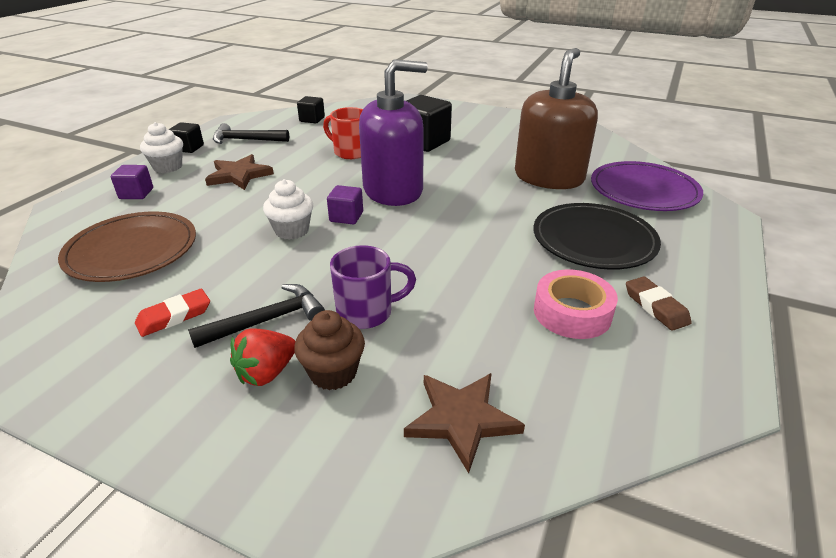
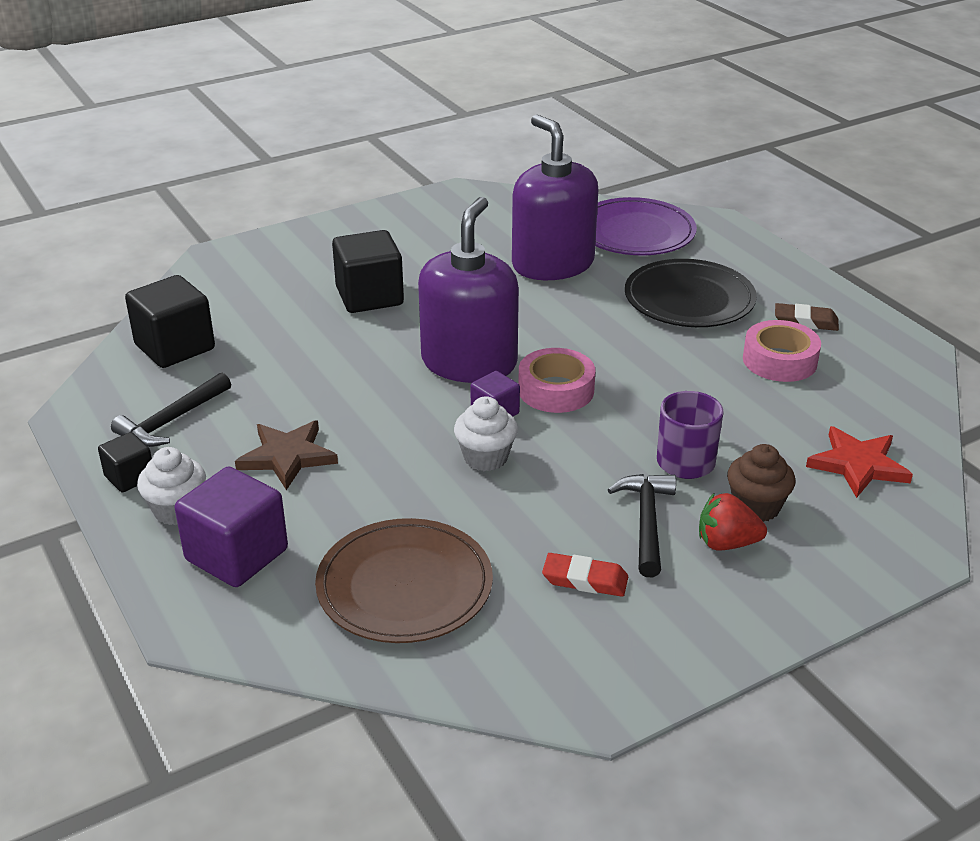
camera: 55 degrees left, 0 degrees up
(136, 193) = (237, 555): purple cube -> purple cube, size x1.82
(174, 316) = (585, 580): red eraser -> red eraser turned 75 degrees counterclockwise
(266, 373) = (726, 543): red strawberry -> red strawberry turned 105 degrees clockwise
(312, 119) = (175, 347): black cube -> black cube, size x1.82
(350, 152) = (329, 355): red mug -> none
(398, 228) = (556, 390): none -> pink tape
(461, 419) = (858, 465): brown star -> red star
(549, 177) = (552, 264): brown soap dispenser -> purple soap dispenser

